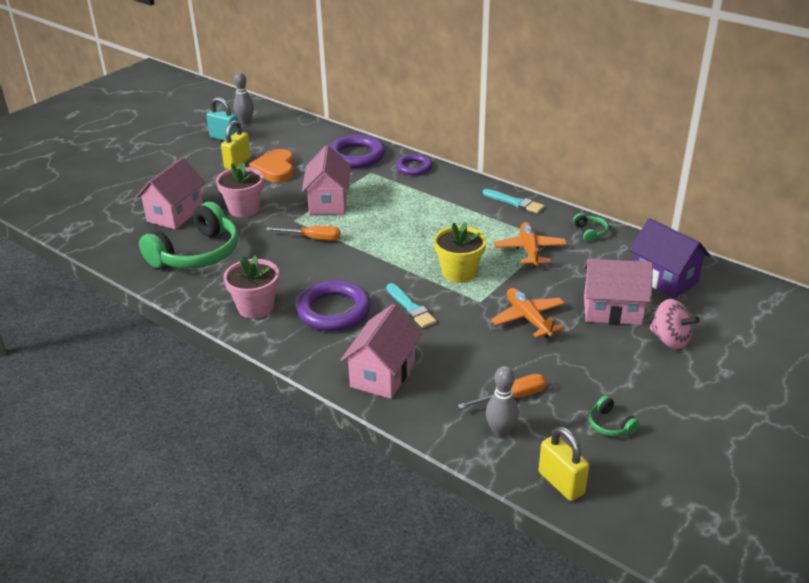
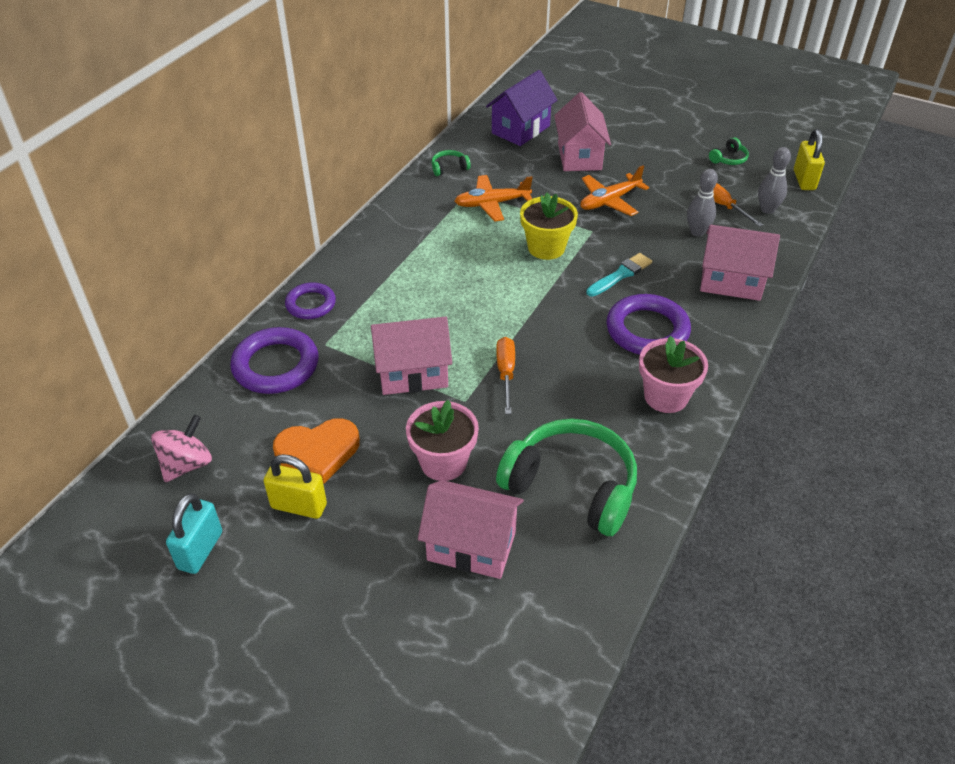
camera: 100 degrees left, 10 degrees up
(245, 122) = (134, 535): grey bowling pin -> grey bowling pin (697, 232)
(515, 202) = (394, 217): turquoise brush -> none
(561, 483) = (804, 180): yellow padlock -> yellow padlock turned 45 degrees counterclockwise
(670, 340) = (610, 130): pink spinning top -> pink spinning top (187, 464)

